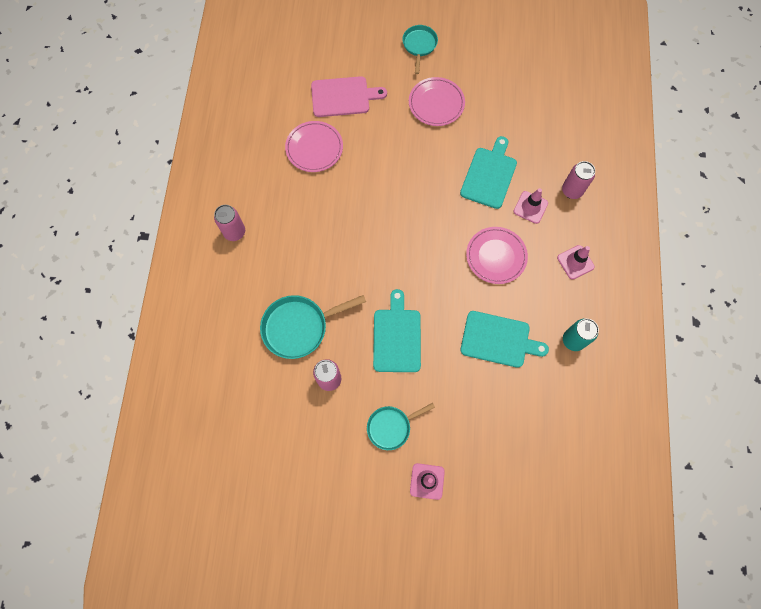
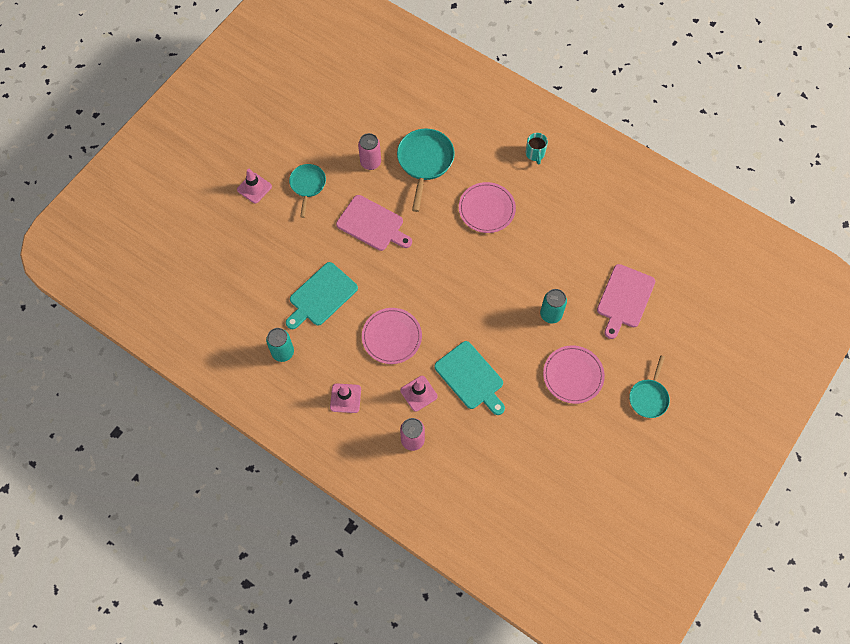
camera: 120 degrees right, 5 degrees down
(234, 232) = (535, 154): pink can -> turquoise mug
(314, 148) = (582, 249): pink plate -> pink plate (486, 209)
(393, 143) = (551, 314): none -> turquoise can
(397, 337) = (372, 224): turquoise cutting board -> pink cutting board
(419, 45) = (649, 397): turquoise pan -> turquoise pan turned 75 degrees clockwise

